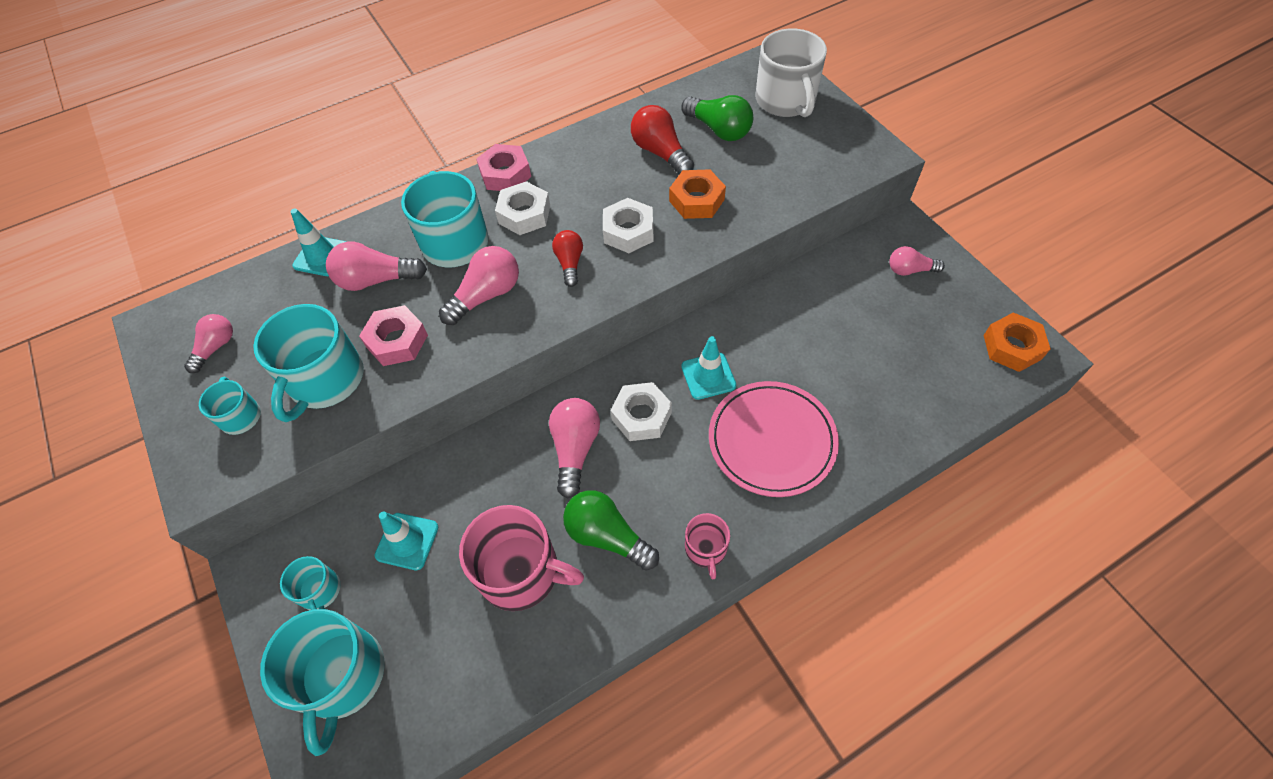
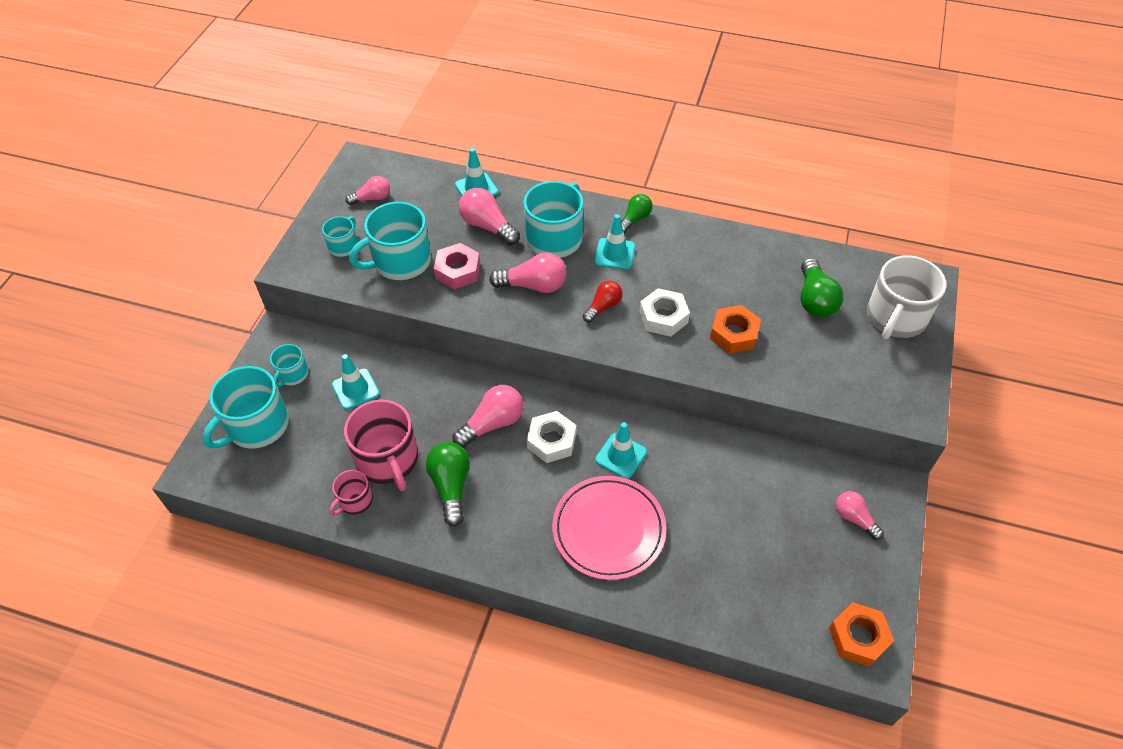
camera: 45 degrees right, 5 degrees down
(505, 174) = (635, 219): pink nut -> green light bulb
(524, 214) = (614, 254): white nut -> turquoise traffic cone
(660, 152) = (752, 283): red light bulb -> none
(706, 549) = (492, 547): pink mug -> pink mug (355, 501)

